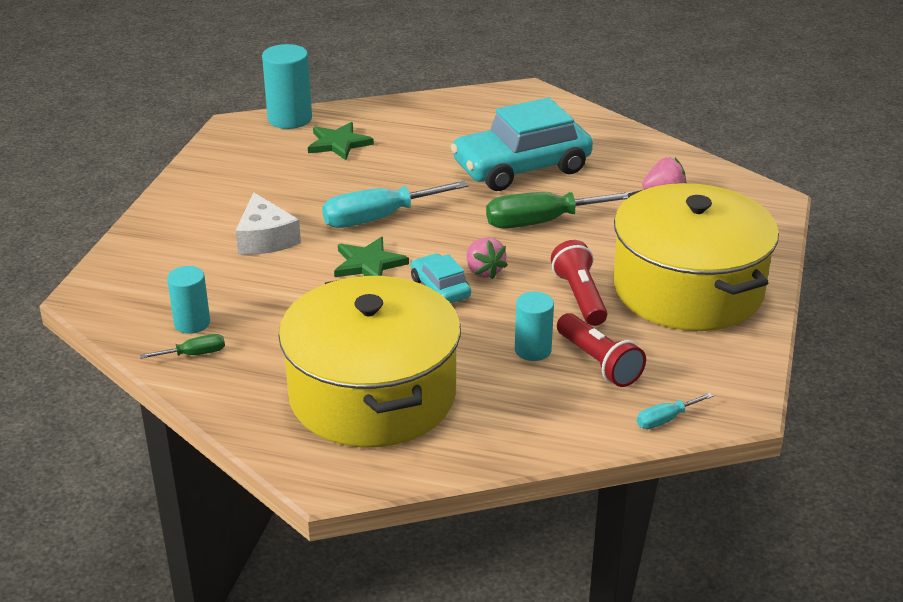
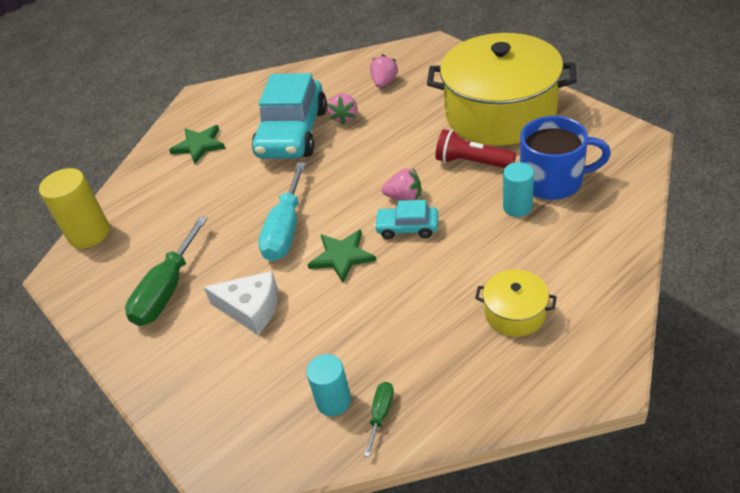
camera: 50 degrees left, 10 degrees up
(290, 119) = (89, 234): turquoise cylinder -> yellow cylinder
(338, 143) = (158, 217): green star -> green star (199, 145)
(373, 395) = (515, 313): yellow pot -> yellow pot, size x0.42
(542, 222) = (369, 148): green screwdriver -> green screwdriver (167, 290)
(577, 189) = (344, 117): none -> pink strawberry
(599, 362) = (553, 181): red flashlight -> blue mug
(665, 420) = (633, 174): turquoise screwdriver -> none

